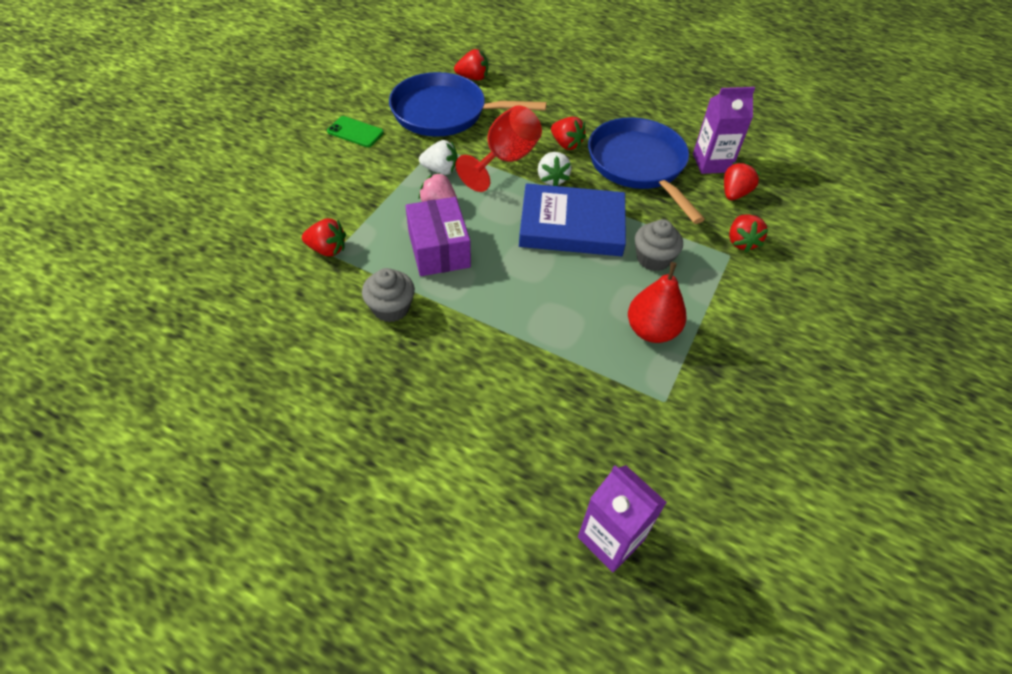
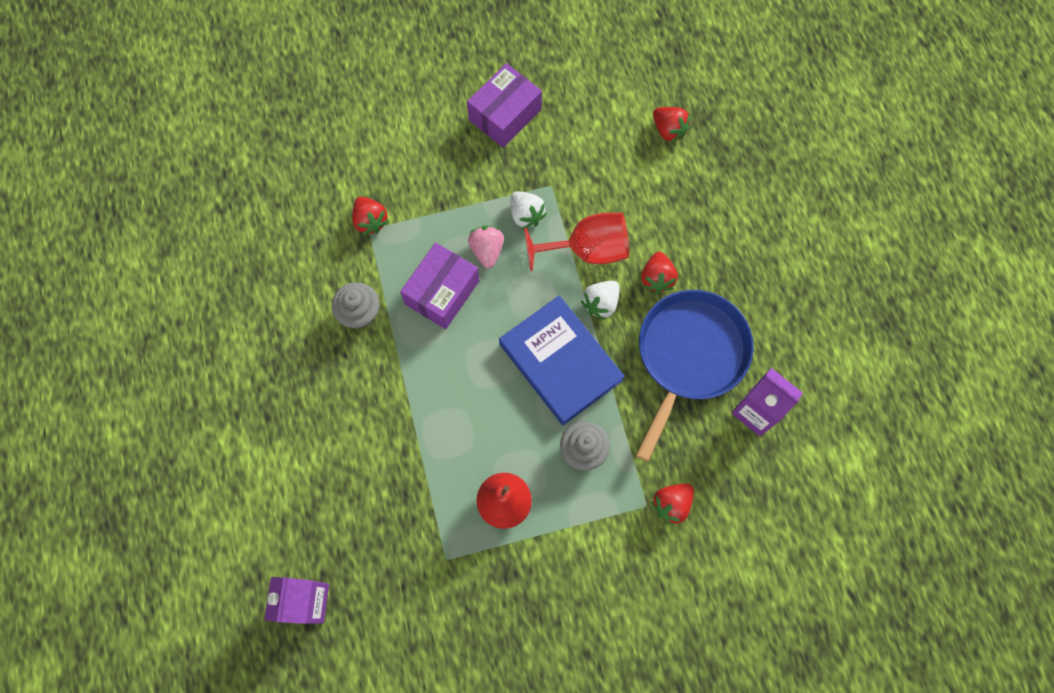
camera: 50 degrees right, 20 degrees up
(355, 132) = (505, 115): green phone -> purple box
(444, 113) = (597, 153): blue pan -> none
(734, 193) = (731, 458): red strawberry -> none

